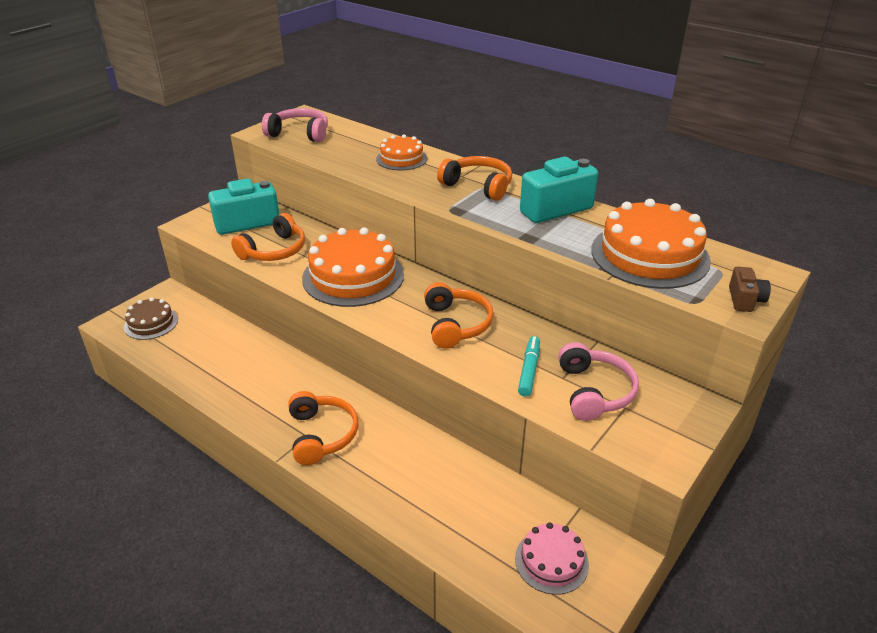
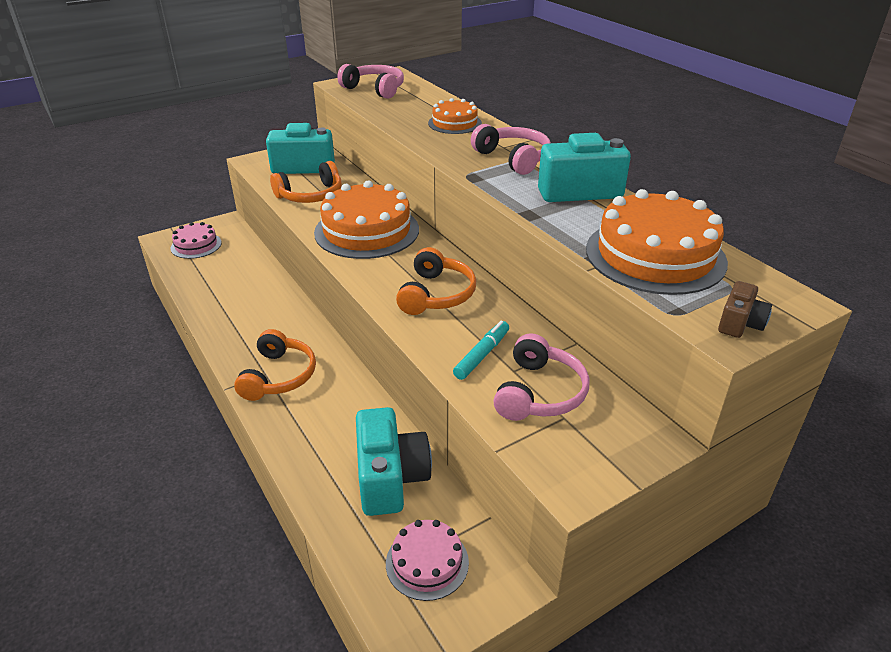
camera: 20 degrees right, 0 degrees up
(151, 323) = (196, 245): brown cake -> pink cake
(478, 186) = (513, 158): orange headphones -> pink headphones
(479, 499) = (390, 478): none -> turquoise camera

